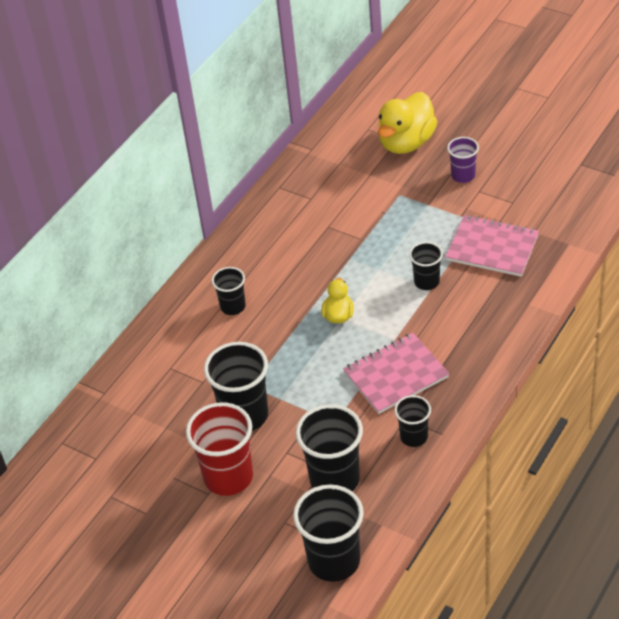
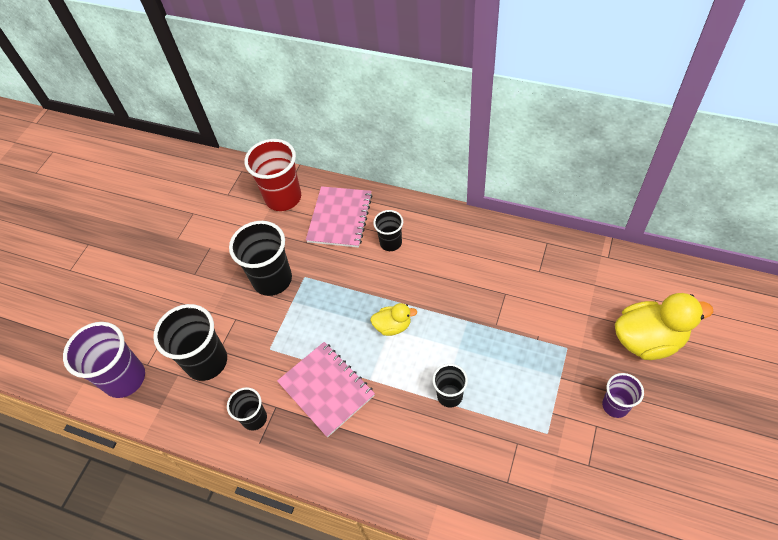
camera: 80 degrees right, 10 degrees up
(228, 477) = (209, 283): red cup -> red cup (283, 198)
(334, 561) = (125, 378): black cup -> purple cup
(406, 143) = (648, 340): yellow duck -> yellow duck turned 150 degrees clockwise
(492, 248) = (512, 453): pink notebook -> pink notebook (340, 218)

